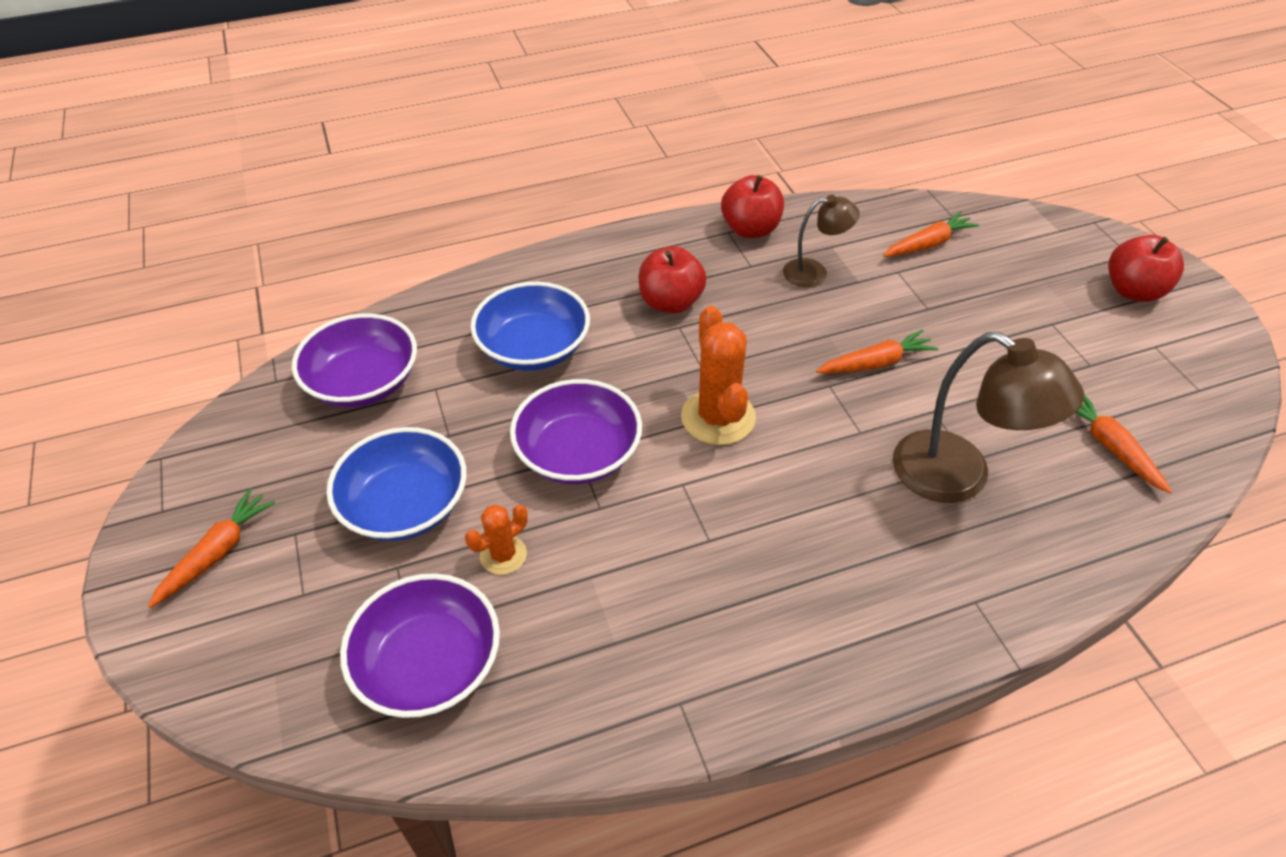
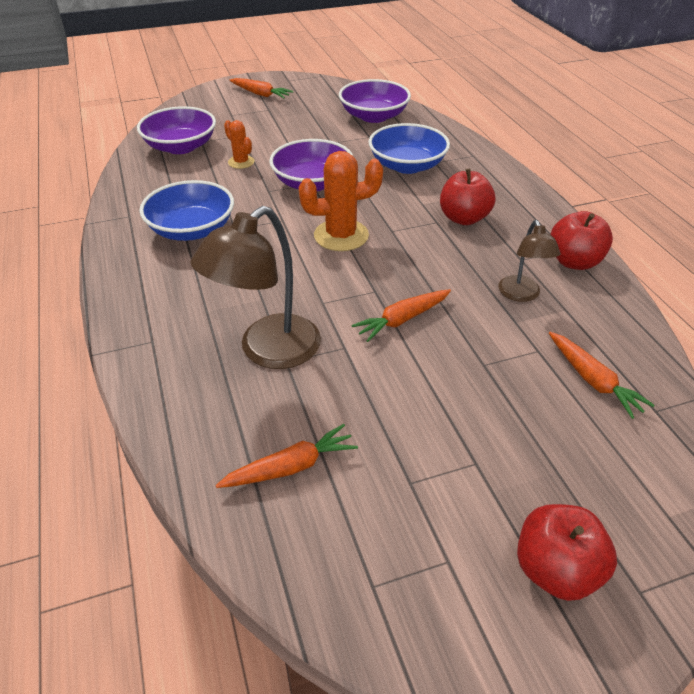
camera: 90 degrees right, 5 degrees down
(405, 505) = (281, 134): blue bowl -> blue bowl (192, 229)
(875, 363) = (402, 319): orange carrot -> orange carrot turned 75 degrees clockwise

